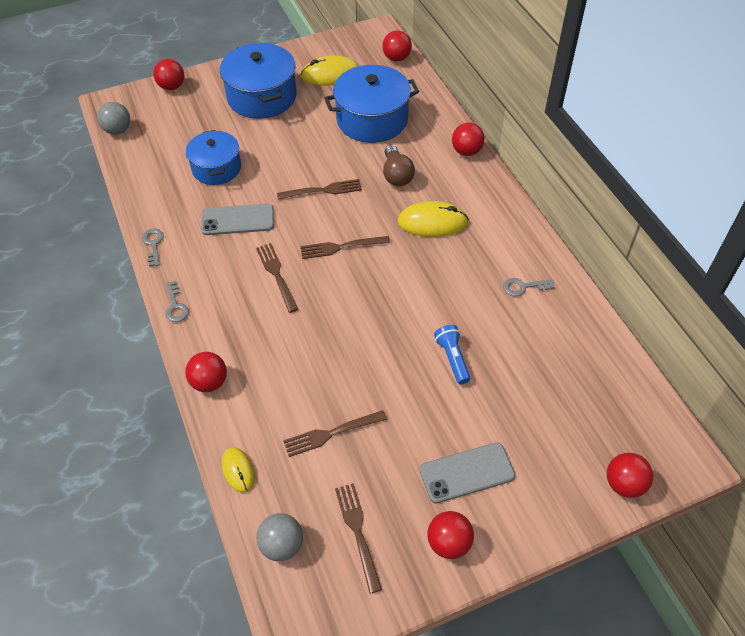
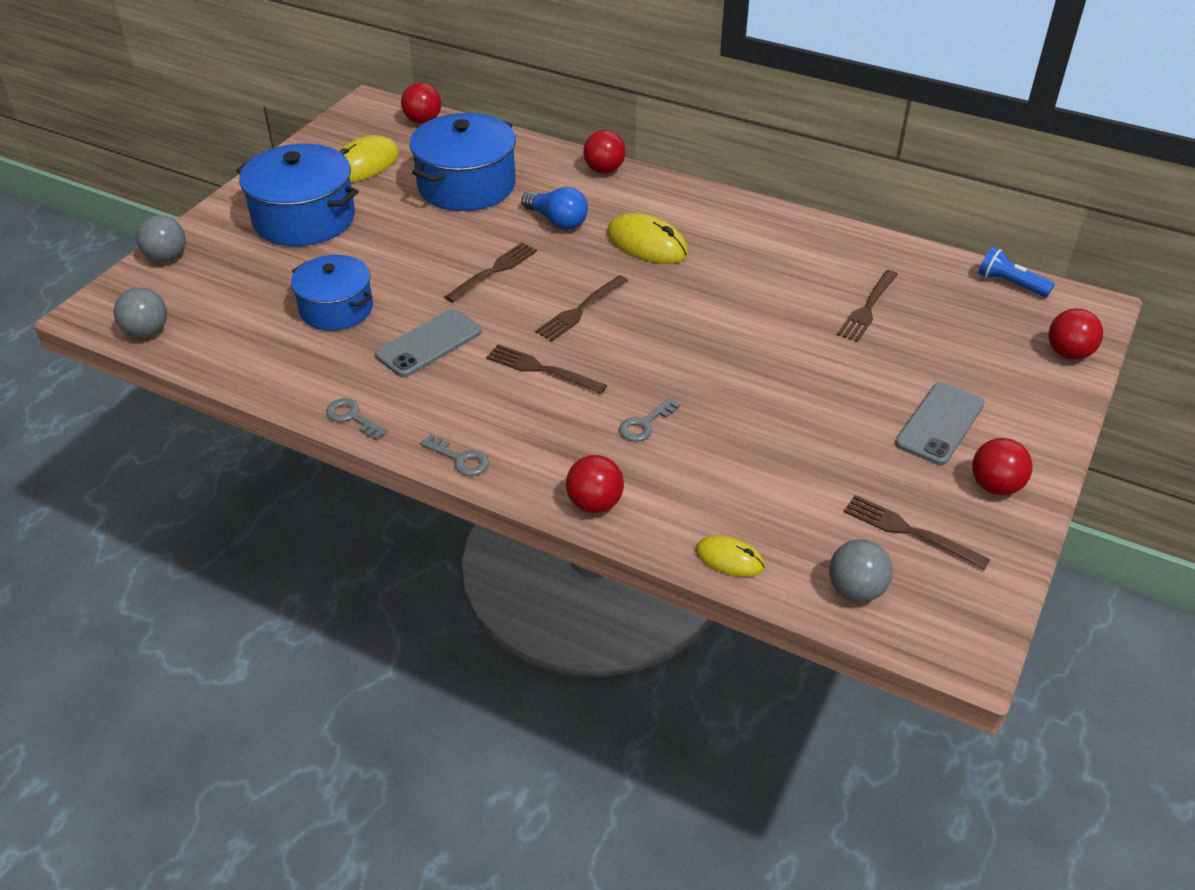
camera: 40 degrees left, 10 degrees down
(172, 87) = (166, 257): red ball -> grey ball
(331, 433) = (780, 469): brown fork -> brown fork (867, 308)
(396, 175) = (557, 221): brown light bulb -> blue light bulb
(432, 222) = (647, 243): yellow mouse -> yellow mouse turned 75 degrees clockwise
(452, 358) = (811, 343): blue flashlight -> blue flashlight (1010, 284)
(523, 287) = (800, 253): grey key -> grey key (645, 424)

